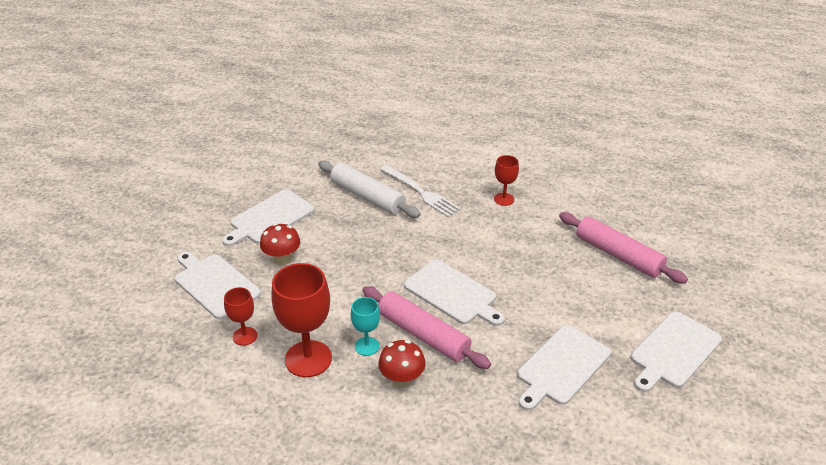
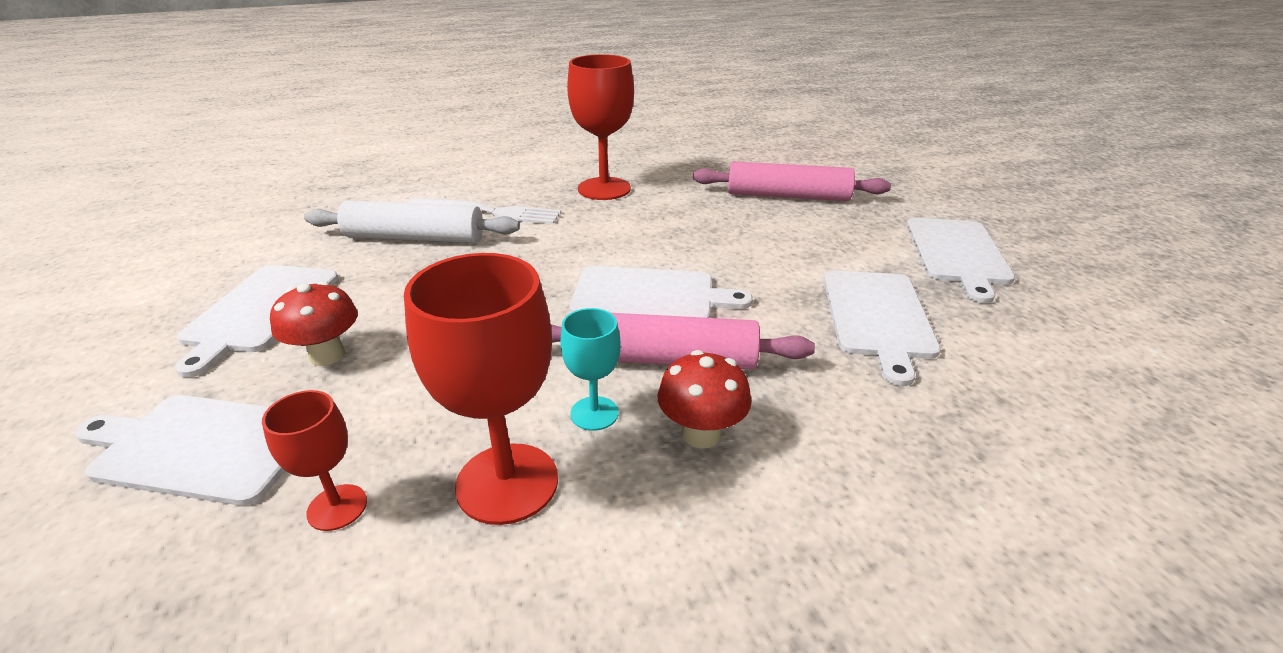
camera: 35 degrees left, 5 degrees down
(504, 199) = (604, 189): red goblet -> red goblet, size x1.87

